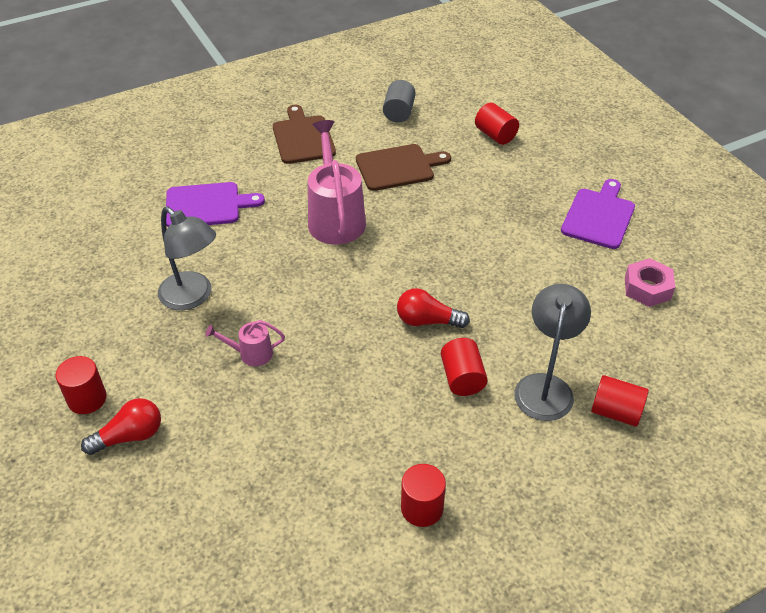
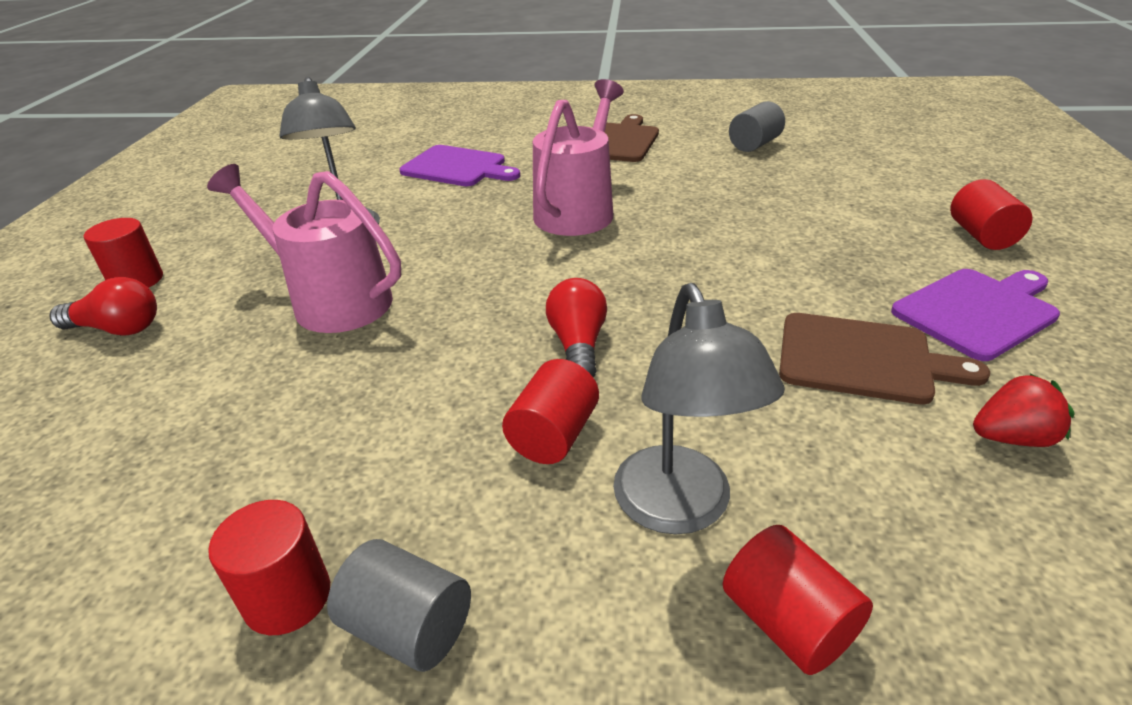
camera: 35 degrees right, 10 degrees down
(251, 353) = (331, 300): pink watering can -> pink watering can, size x2.05
(398, 167) = (705, 187): brown cutting board -> brown cutting board (863, 359)
(427, 321) = (578, 345): red light bulb -> red light bulb turned 45 degrees clockwise
(483, 490) = (408, 627): none -> grey cylinder
(495, 135) = (869, 188): red cylinder -> red cylinder (981, 236)
(545, 386) = (680, 509): grey lamp -> grey lamp turned 120 degrees clockwise
(647, 288) = (1012, 438): pink nut -> red strawberry

